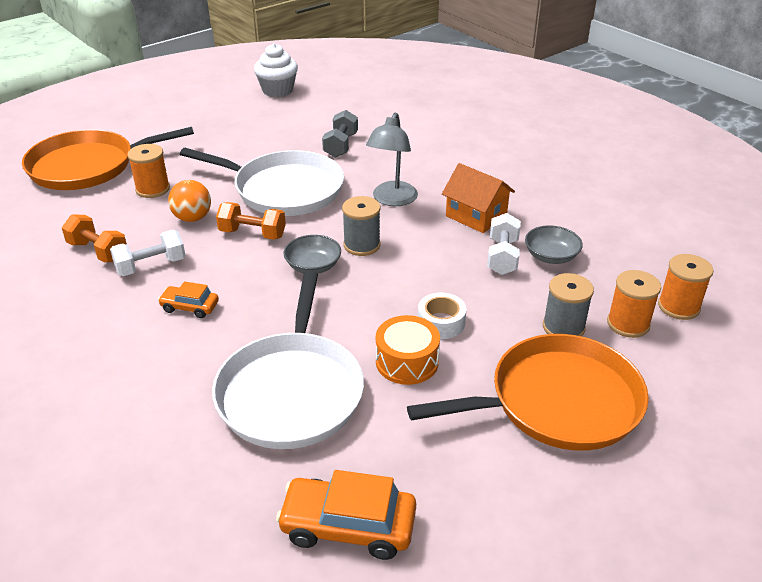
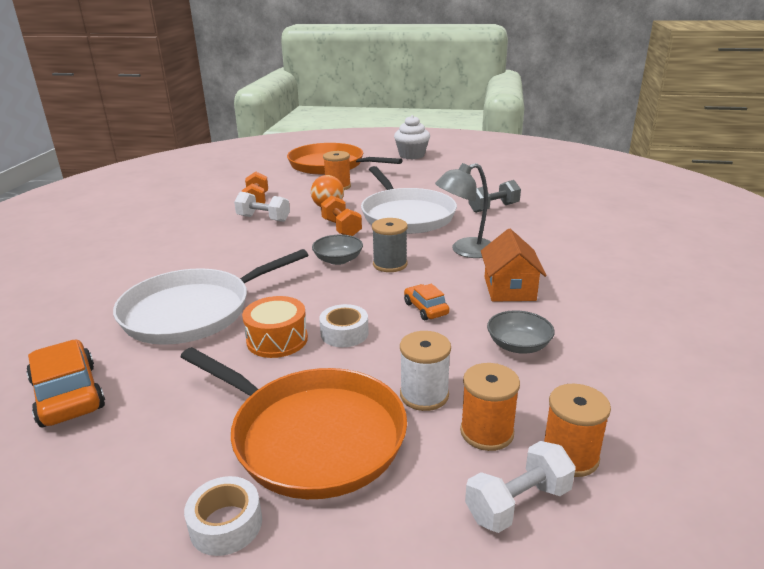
camera: 50 degrees right, 10 degrees down
(190, 307) = (239, 245): orange car -> orange car (426, 309)
(277, 90) = (512, 166): white cupcake -> white cupcake (411, 155)
(502, 257) = (475, 323): white dumbbell -> white dumbbell (518, 503)
(563, 327) = (424, 395): grey spool -> white spool
(615, 485) = (226, 524): none -> white tape

